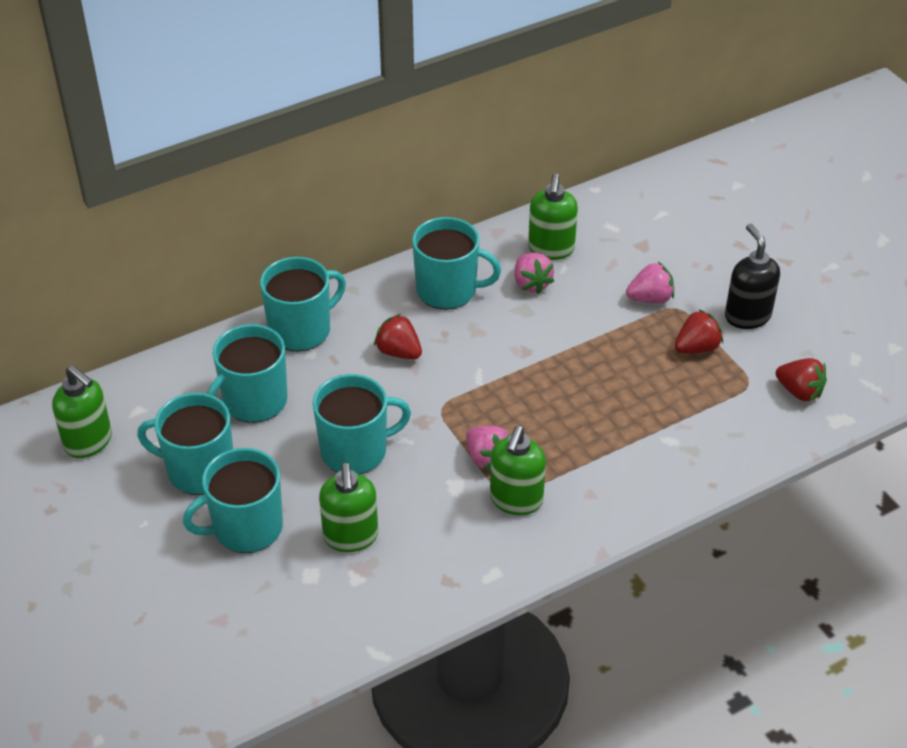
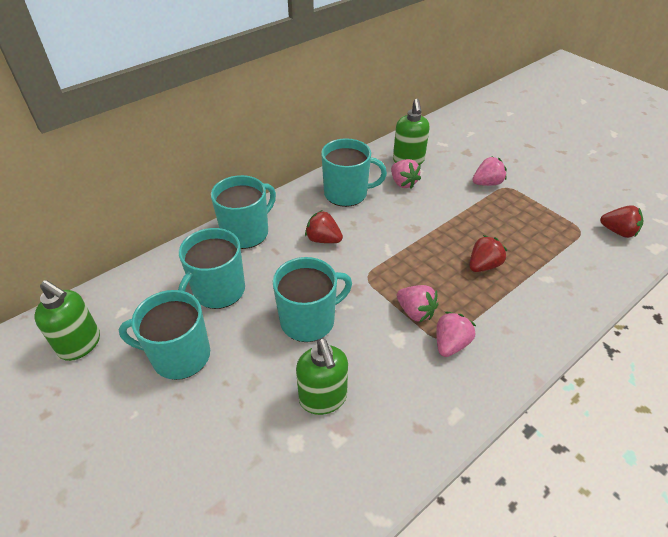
camera: 10 degrees left, 0 degrees up
(246, 528) = (228, 404): turquoise mug -> none
(516, 500) = (450, 344): green soap dispenser -> pink strawberry
(696, 347) = (533, 211): red strawberry -> red strawberry (483, 265)
(747, 316) = (556, 187): black soap dispenser -> none

